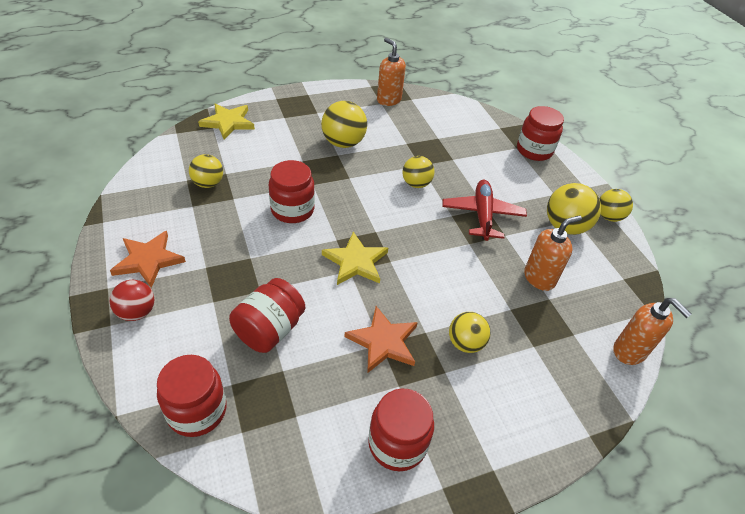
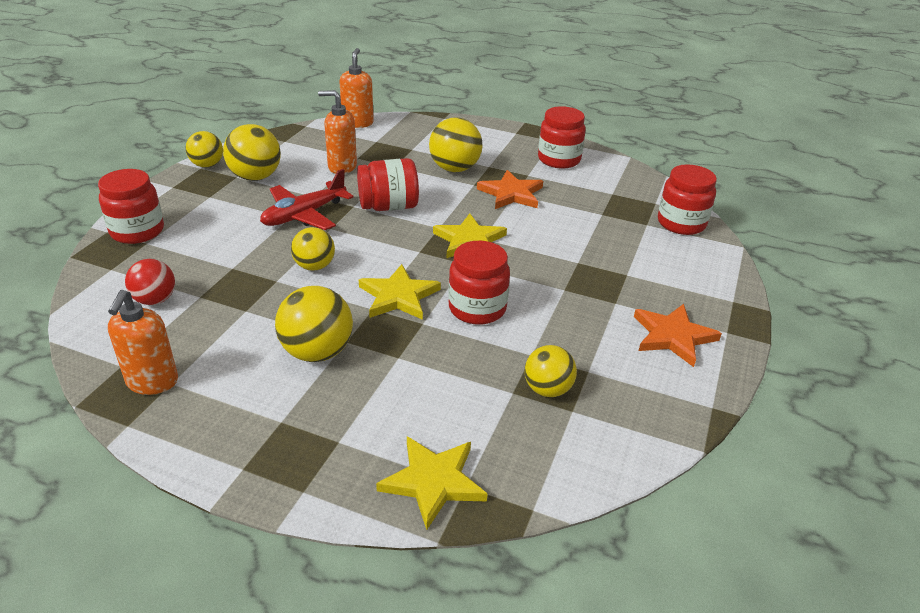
camera: 135 degrees left, 10 degrees down
(137, 312) = (703, 298): red ball -> red ball (155, 300)
(269, 330) = (592, 236): red jar -> red jar (388, 206)
(345, 192) = (398, 296): none -> yellow star
(465, 343) = (454, 169): yellow ball -> yellow ball, size x1.51

